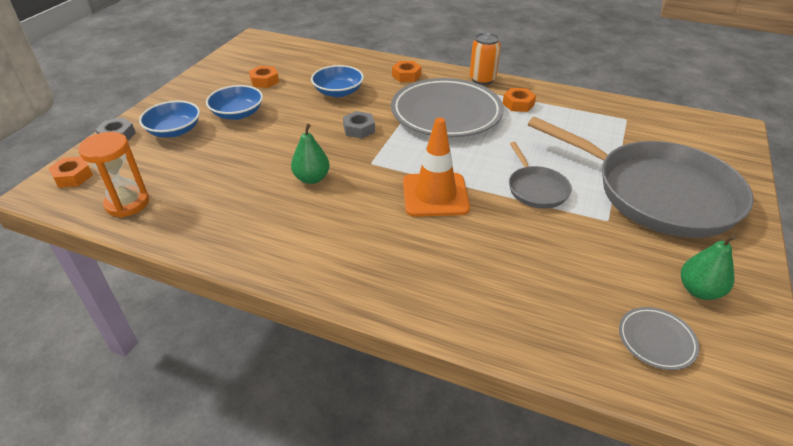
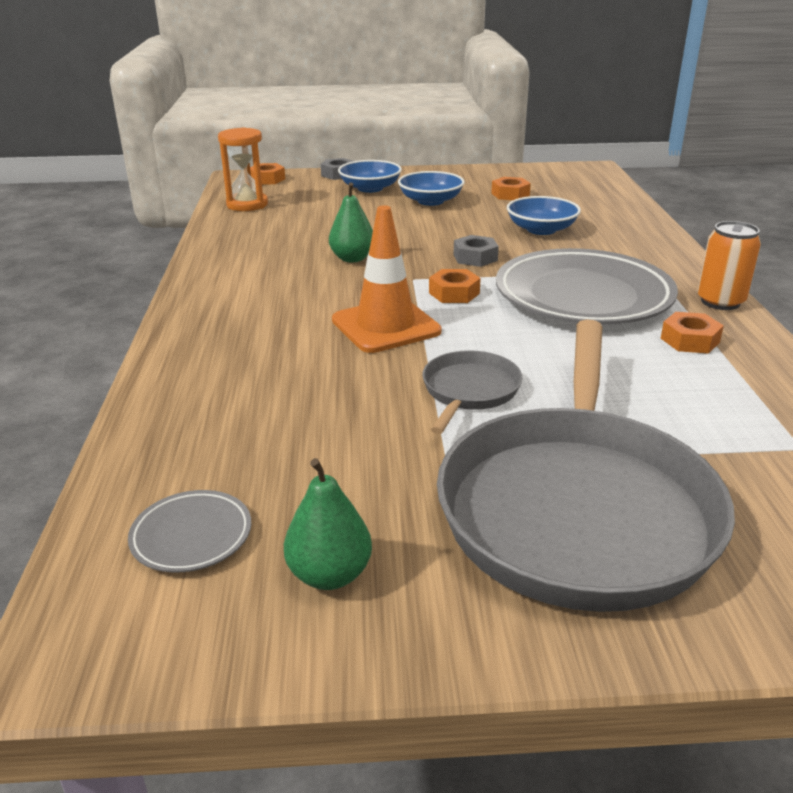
camera: 65 degrees right, 10 degrees down
(406, 75) = (643, 254): orange nut -> orange nut (454, 293)
(536, 189) = (469, 391): grey pan -> grey pan turned 150 degrees clockwise

